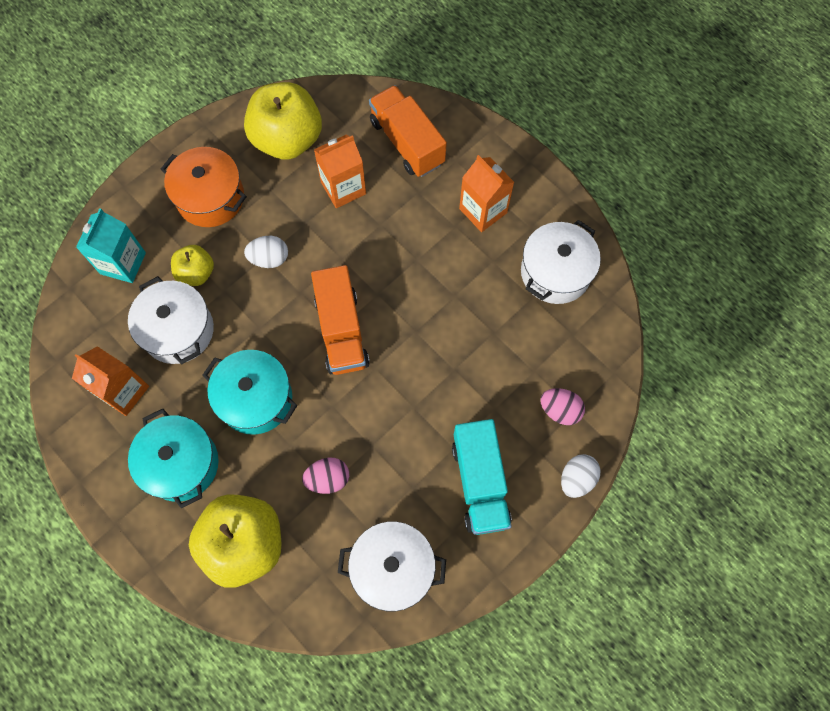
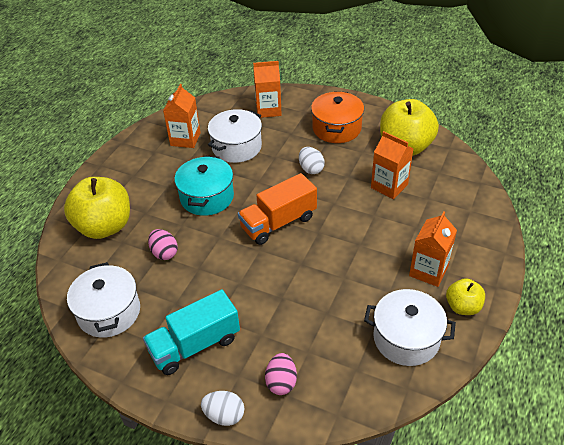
camera: 70 degrees right, 25 degrees down
(123, 263) = (268, 109): turquoise carton -> orange carton
(181, 464) = (148, 179): turquoise pot -> none
(196, 273) = (280, 141): yellow apple -> yellow apple (462, 307)
(407, 142) = (452, 207): orange truck -> none

